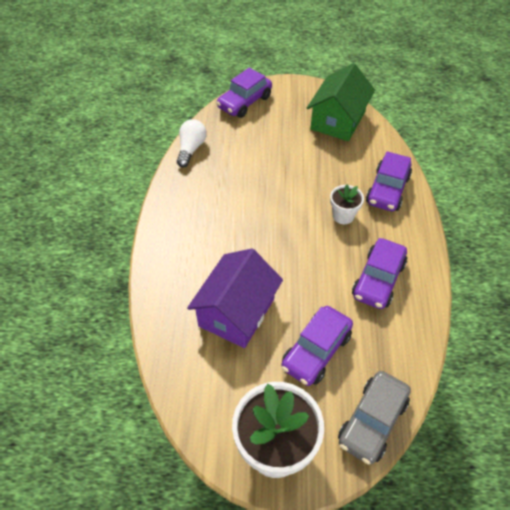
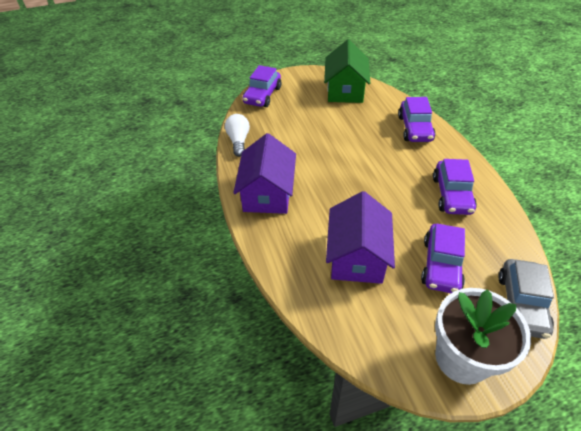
camera: 20 degrees left, 5 degrees down
(188, 216) = (267, 193): none -> purple house
(343, 216) = (394, 156): white flower pot -> none

